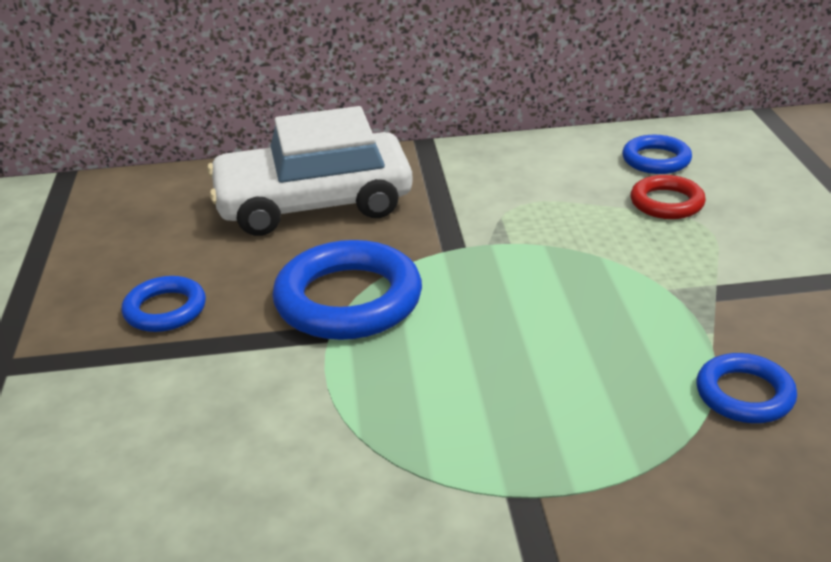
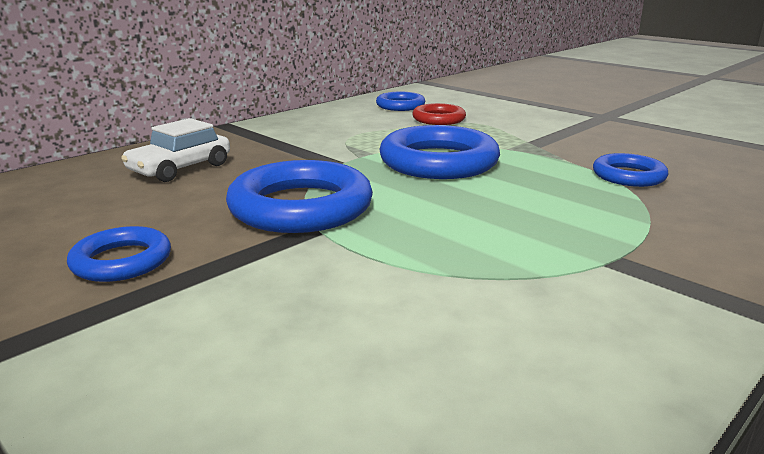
camera: 40 degrees left, 10 degrees down
(313, 203) = (180, 168): white car -> white car, size x0.54
(557, 283) = (438, 162): none -> blue ring

